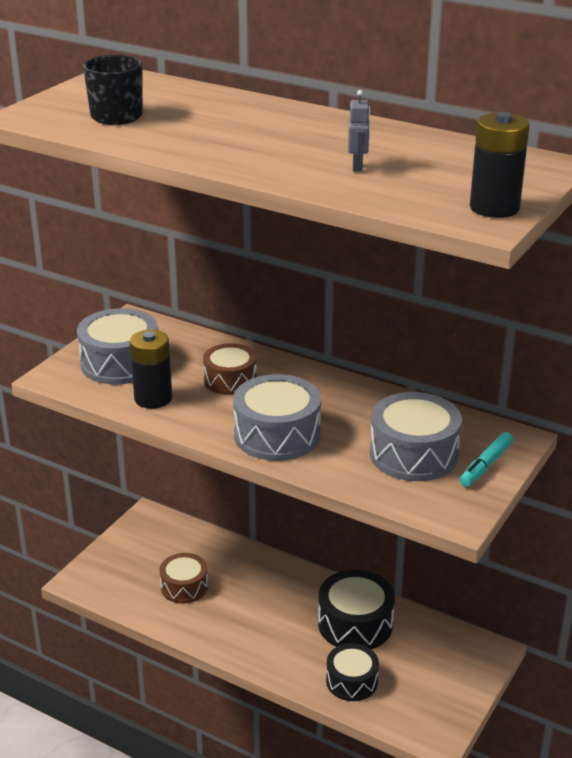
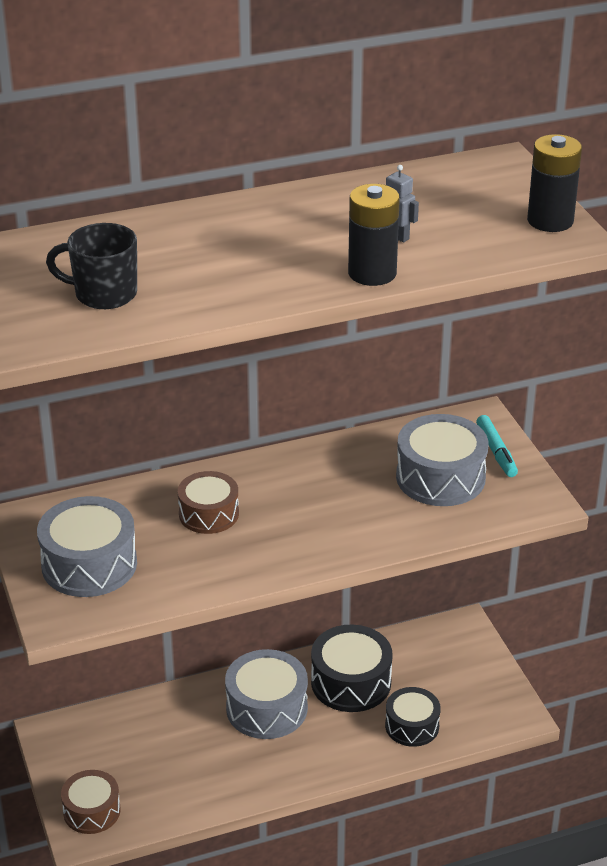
camera: 50 degrees left, 5 degrees up
(153, 398) = (178, 574): black battery -> black battery (372, 273)
(184, 587) = (179, 763): brown drum -> brown drum (92, 811)
(277, 435) = (326, 532): grey drum -> grey drum (266, 708)

